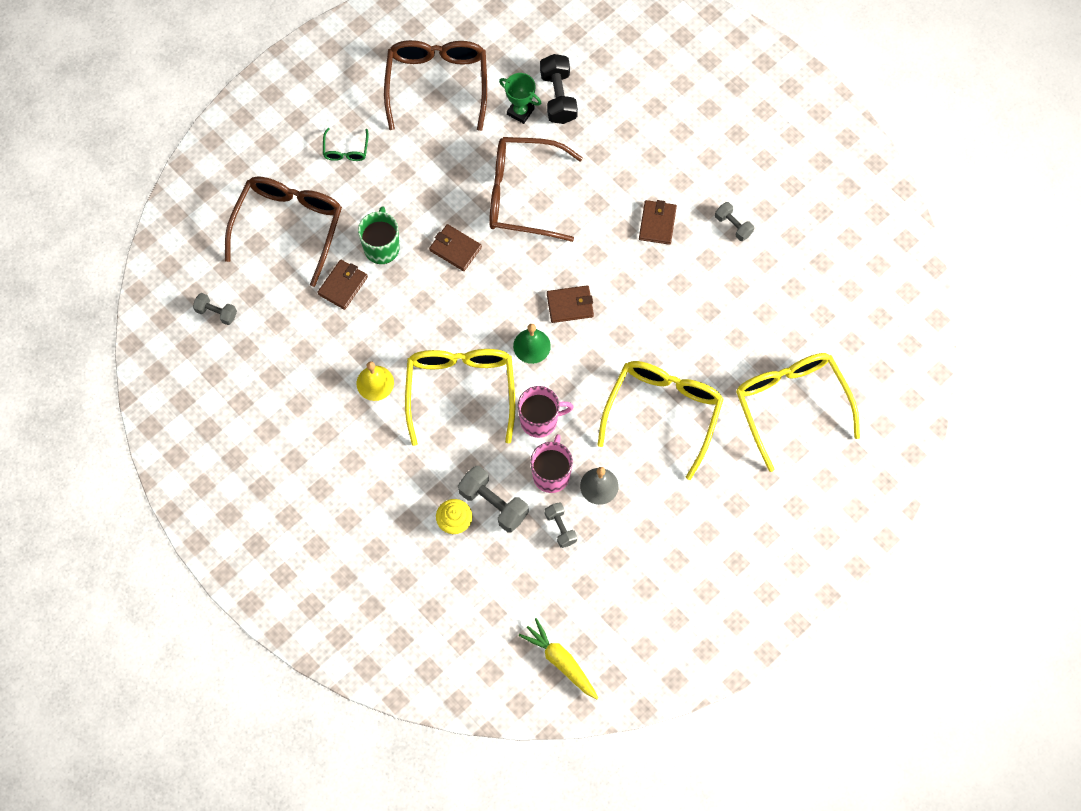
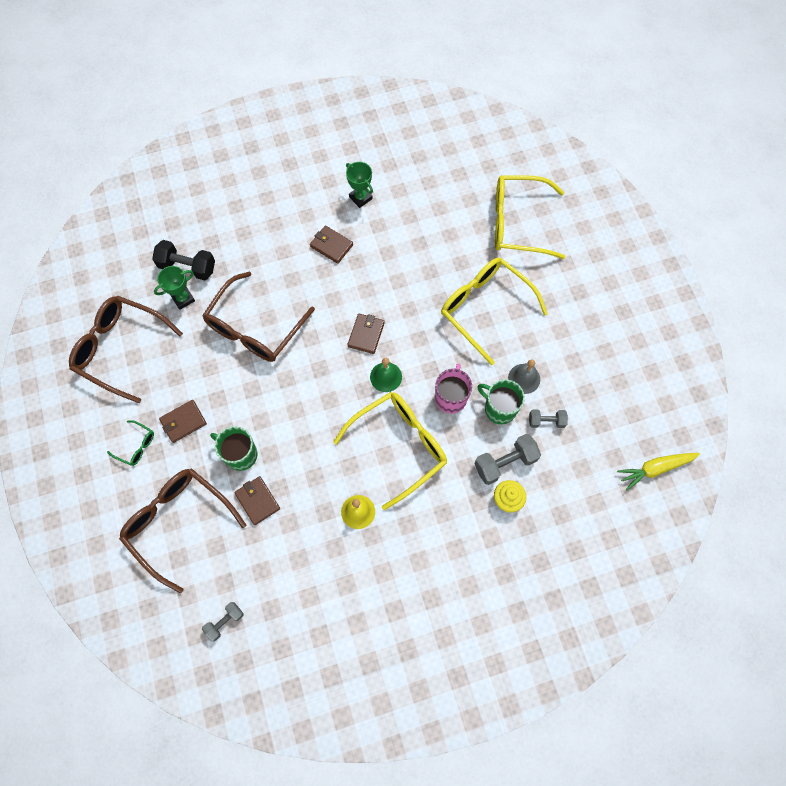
camera: 65 degrees left, 0 degrees up
(455, 249) = (273, 398): brown wallet -> brown wallet (183, 422)
(460, 391) = (398, 447): yellow glasses -> yellow glasses turned 120 degrees clockwise
(551, 474) = (499, 409): pink mug -> green mug
(733, 225) = (360, 198): grey dumbbell -> green trophy

